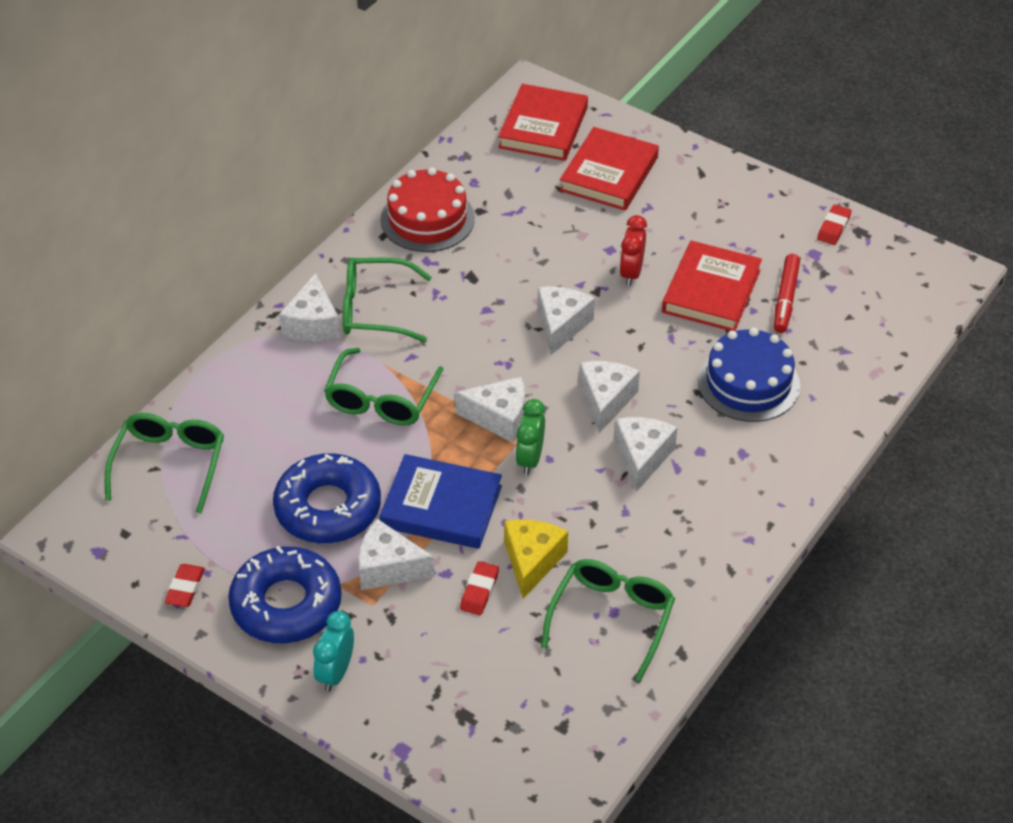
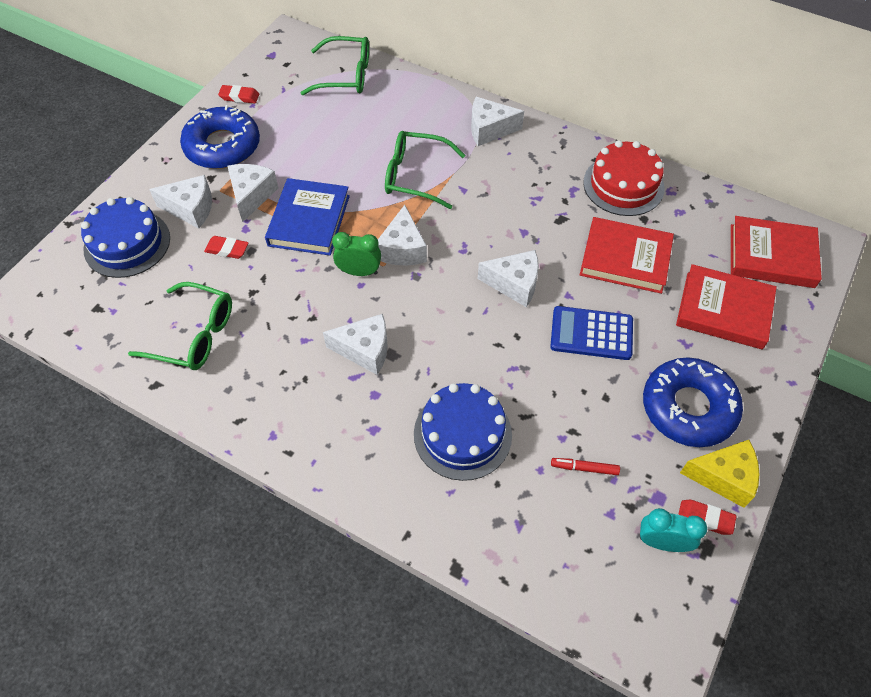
camera: 85 degrees right, 10 degrees up
(328, 508) = (307, 158): blue donut -> blue donut (688, 407)
(336, 672) = (162, 177): turquoise clock -> turquoise clock (662, 542)
(376, 309) = (511, 164): green glasses -> none
(455, 703) = (127, 243): none -> blue cake
(532, 561) = (254, 280): yellow cheese -> yellow cheese (723, 477)
(605, 400) = (429, 320): white cheese -> white cheese (191, 209)
(631, 273) = (591, 333): red clock -> blue calculator
(711, 291) = (581, 400): red book -> red book (625, 259)
(785, 299) = (584, 468): red marker -> red marker, size x0.64

